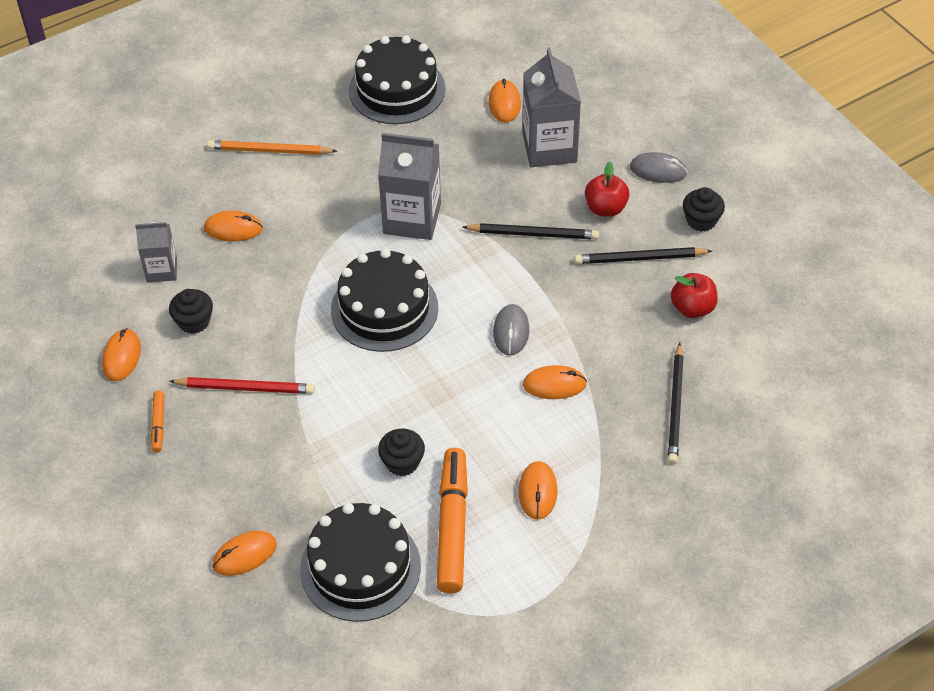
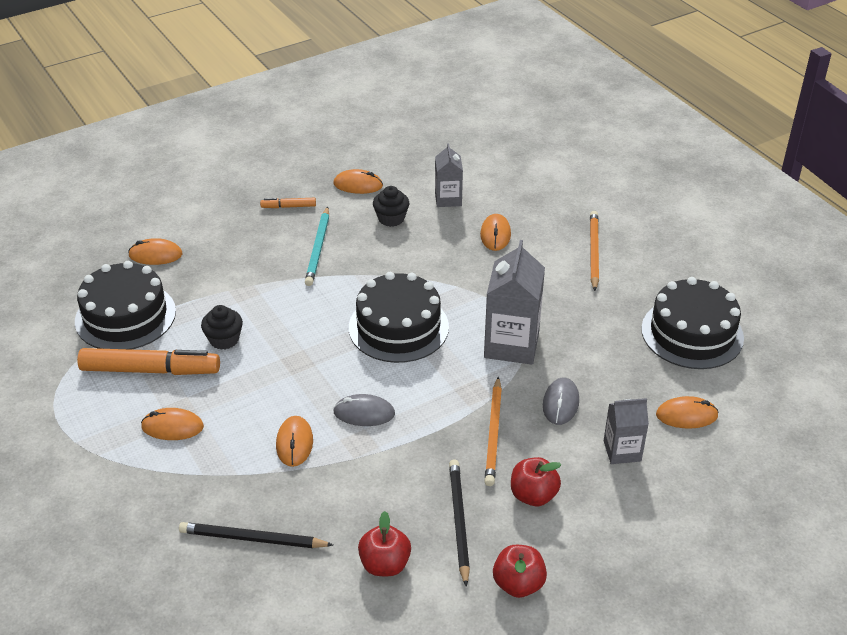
camera: 90 degrees right, 10 degrees down
(244, 555) = (155, 255): orange mouse -> orange mouse turned 60 degrees counterclockwise
(245, 388) = (318, 248): red pencil -> turquoise pencil
(533, 234) = (494, 433): black pencil -> orange pencil
(549, 148) = (622, 451): grey carton -> grey carton, size x0.59
(658, 170) = (597, 547): grey mouse -> grey mouse (560, 403)
(701, 220) = (518, 584): black cupcake -> red apple

